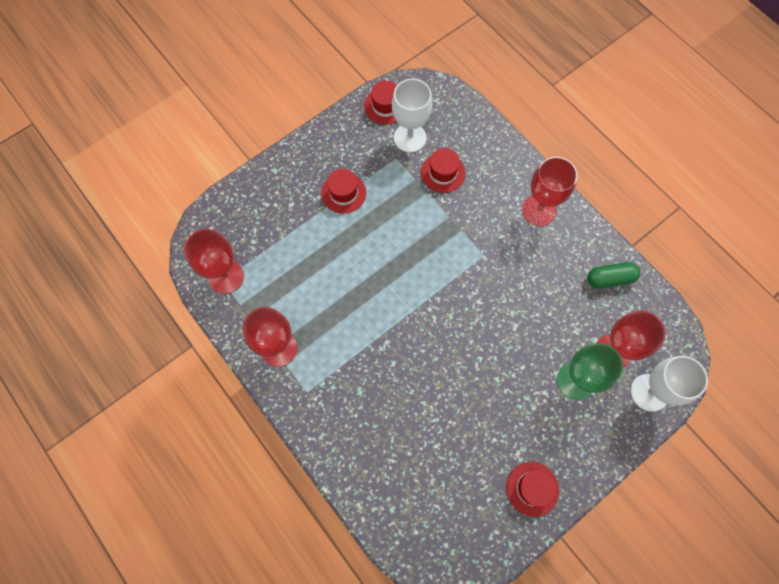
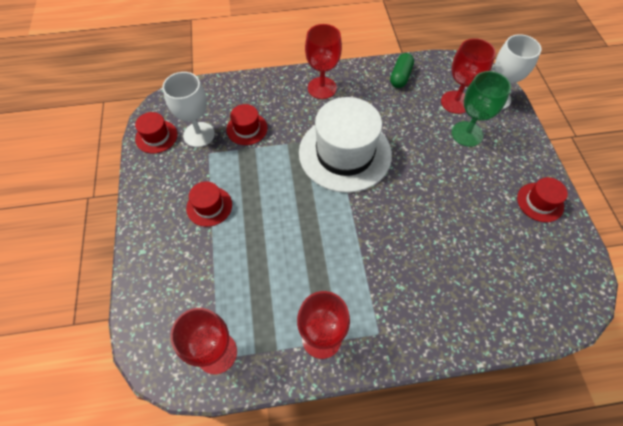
camera: 60 degrees left, 10 degrees down
(471, 274) = (345, 153): none -> white hat

